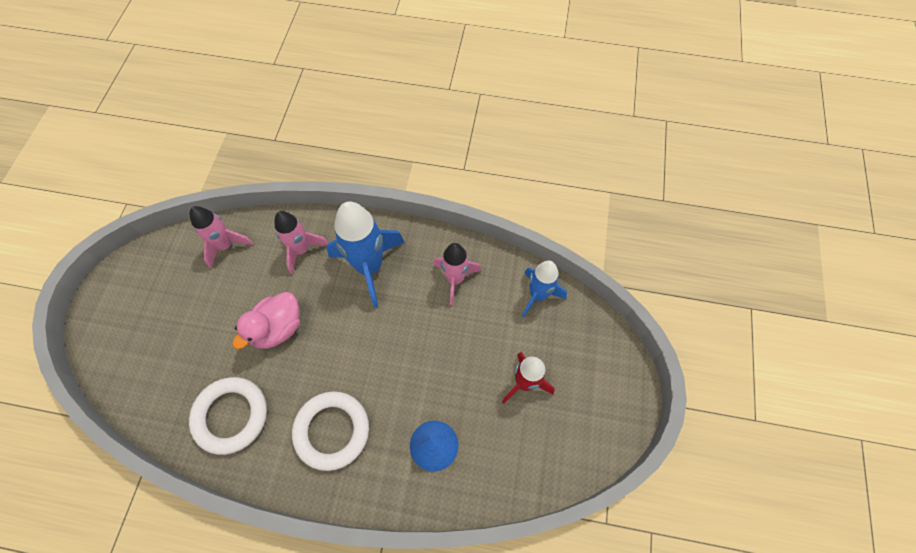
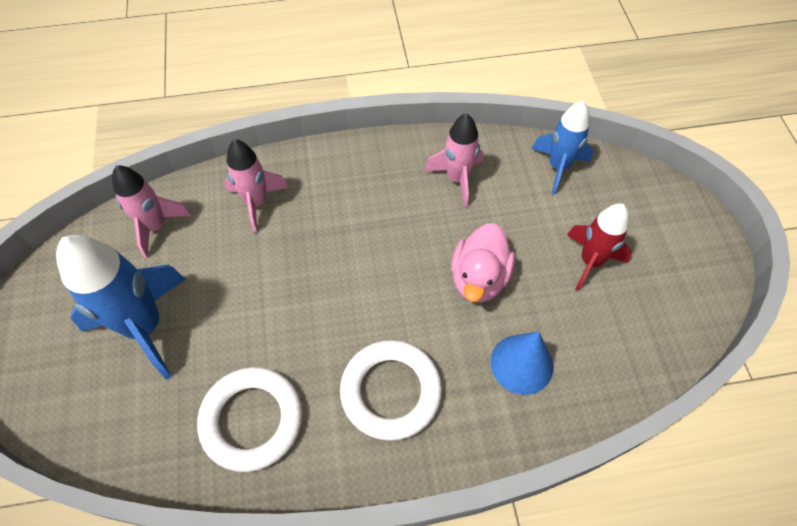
camera: 20 degrees left, 5 degrees down
(278, 328) = (267, 298): pink duck -> pink duck (479, 278)
(369, 267) = (350, 196): blue rocket -> blue rocket (145, 327)

